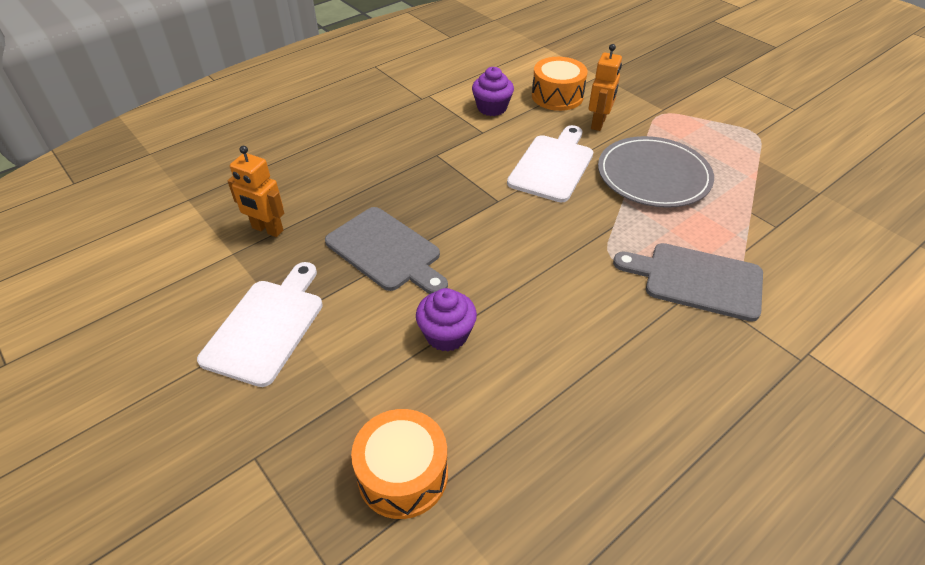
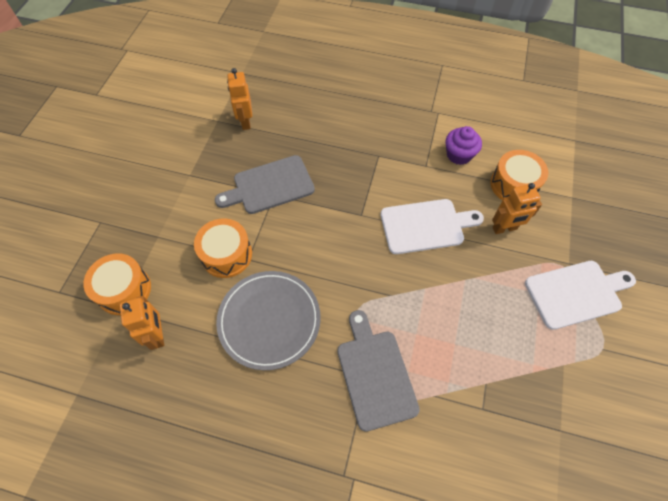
camera: 55 degrees right, 15 degrees up
(267, 327) = (178, 171): white cutting board -> white cutting board (576, 293)
(386, 251) = (270, 185): grey cutting board -> grey cutting board turned 60 degrees clockwise
(446, 335) = (226, 254): purple cupcake -> orange drum
(508, 462) = (158, 335): none -> orange robot
(653, 175) = (471, 295): grey plate -> grey plate (269, 320)

